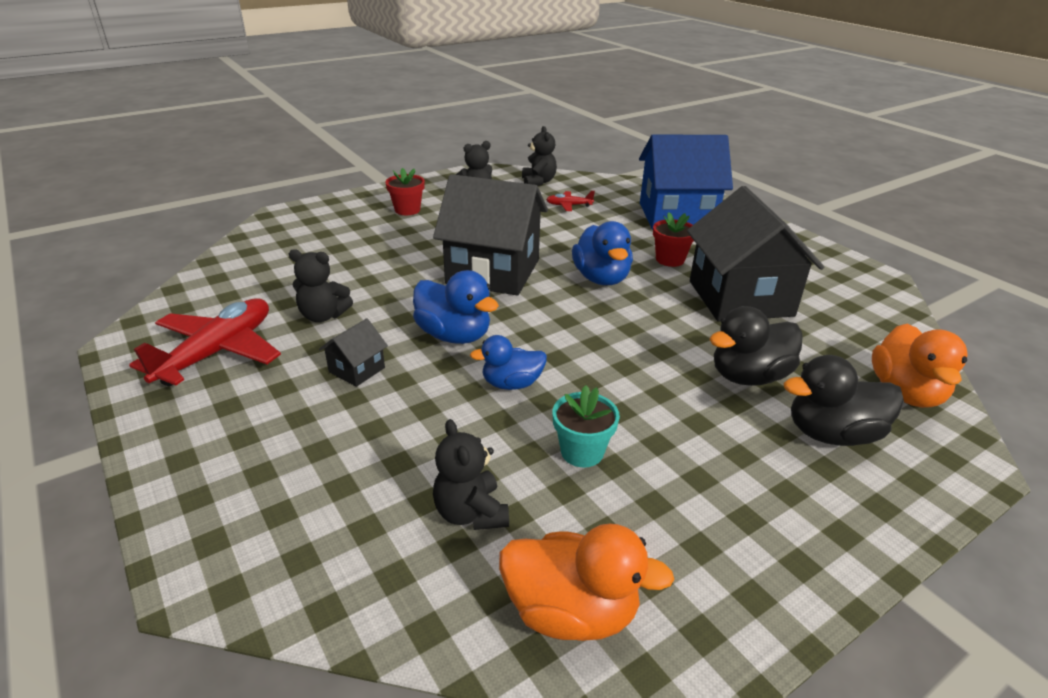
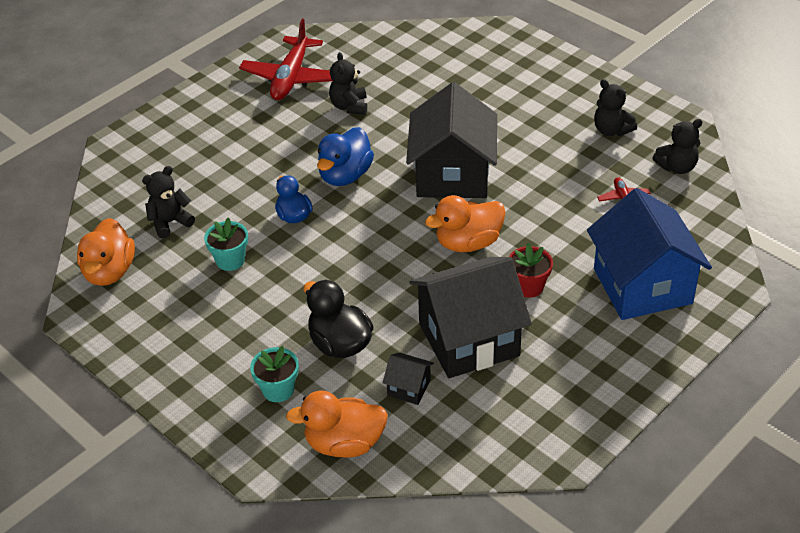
camera: 80 degrees right, 10 degrees up
(218, 352) = (291, 78): red plane -> red plane turned 90 degrees clockwise
(357, 370) = (289, 142): black house -> black house (409, 388)
(407, 210) = (551, 96): red flower pot -> none
(601, 278) = (468, 243): blue duck -> orange duck
(832, 434) = (278, 390): black duck -> turquoise flower pot

